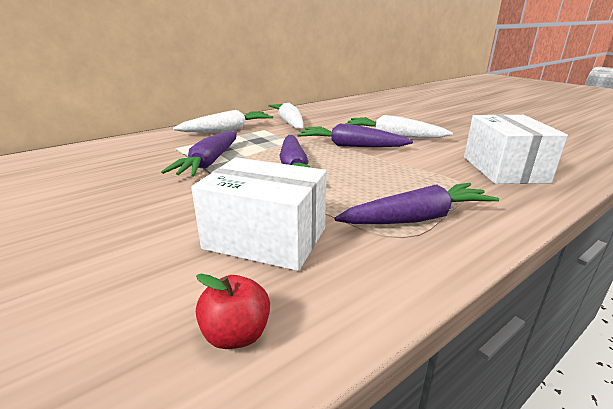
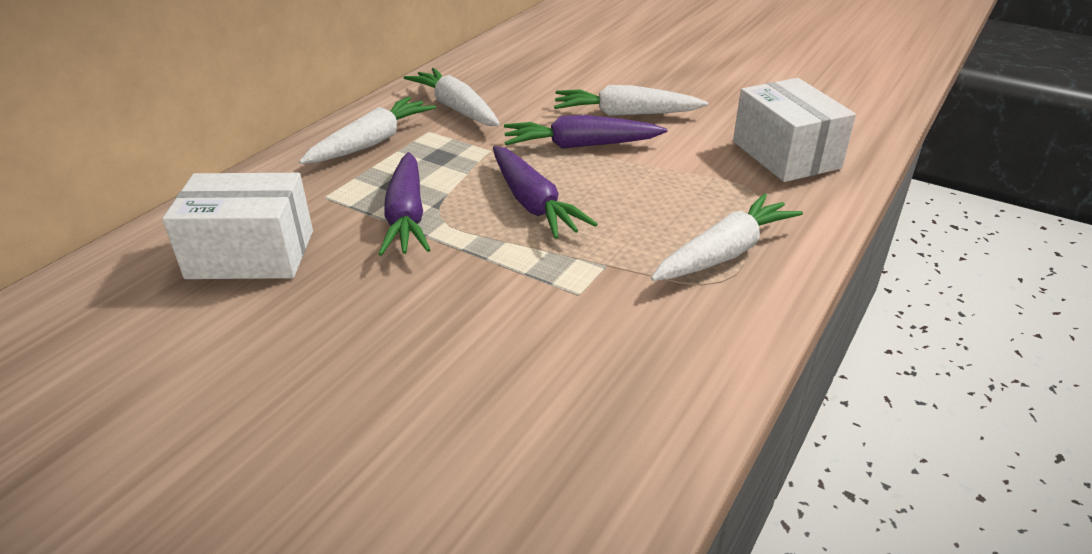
camera: 20 degrees left, 10 degrees up
(236, 334) = (635, 425): red apple -> none
(266, 238) = (581, 318): white box -> white box (251, 254)
(417, 218) = (725, 253): purple carrot -> white carrot

